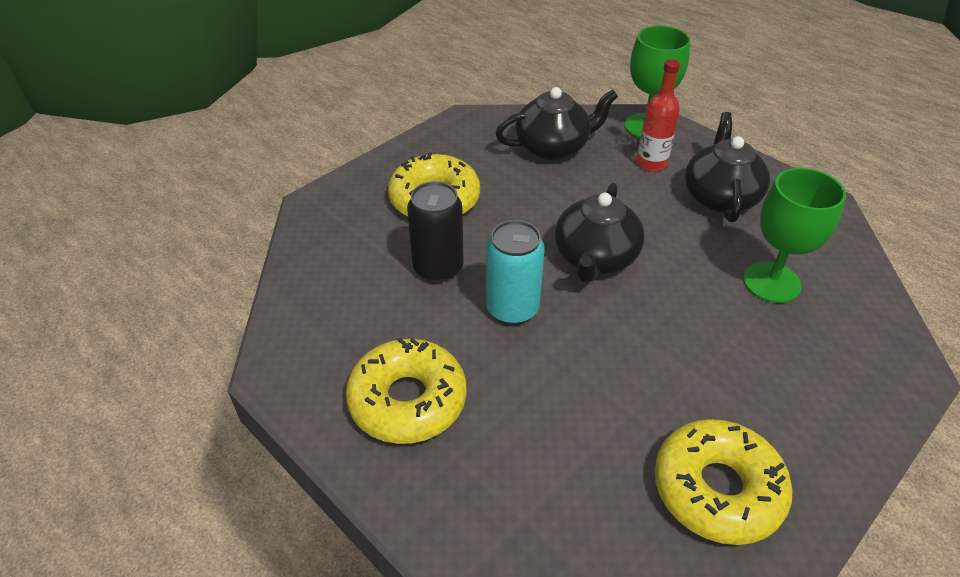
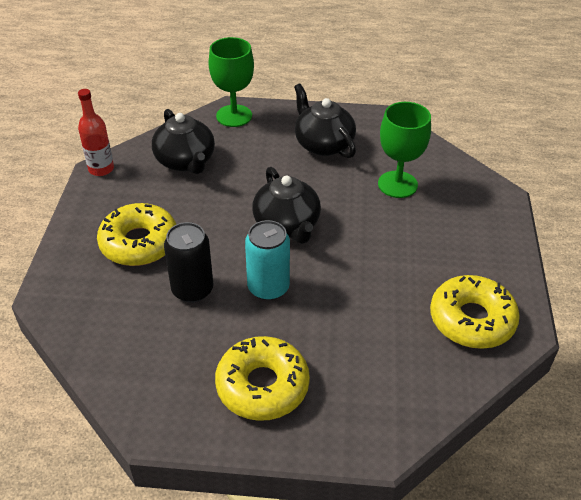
camera: 40 degrees left, 0 degrees up
(553, 147) = (186, 161): black teapot -> black teapot turned 120 degrees clockwise
(651, 163) = (262, 141): red bottle -> red bottle (101, 169)

